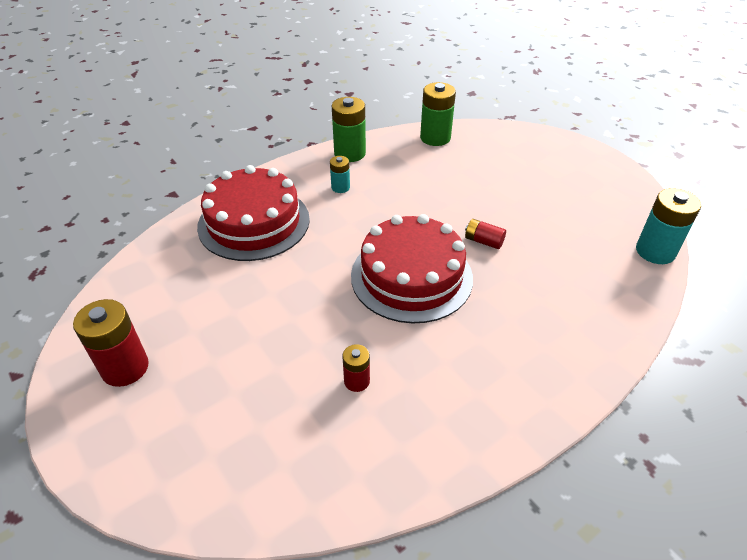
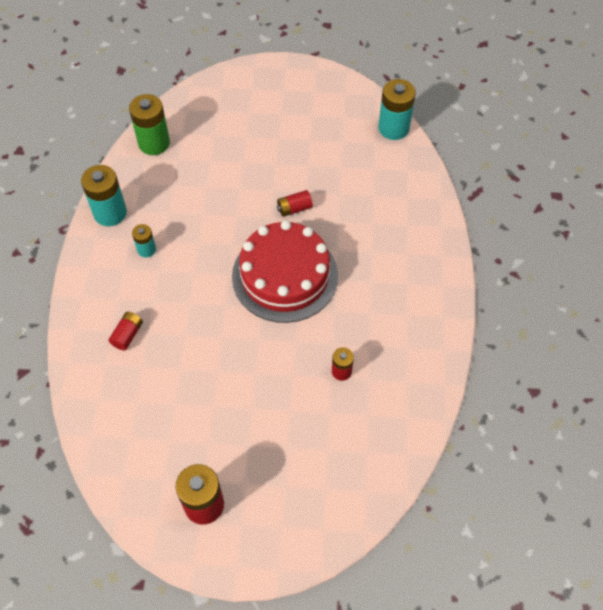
camera: 50 degrees left, 15 degrees up
(254, 222) = (127, 335): red cake -> red battery
(349, 153) = (110, 213): green battery -> turquoise battery

